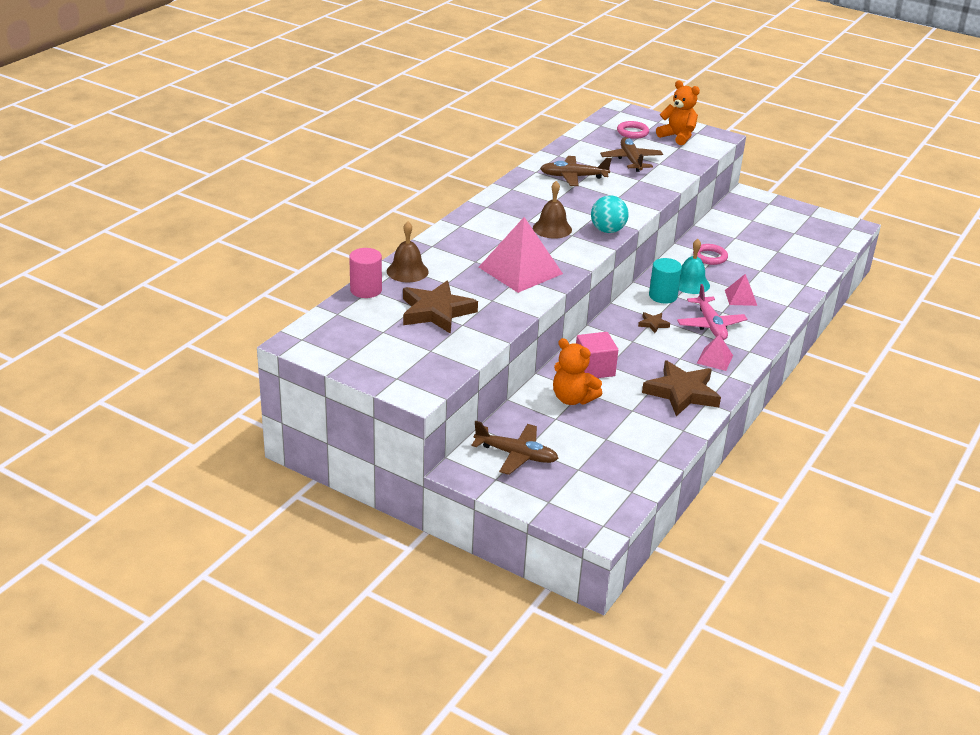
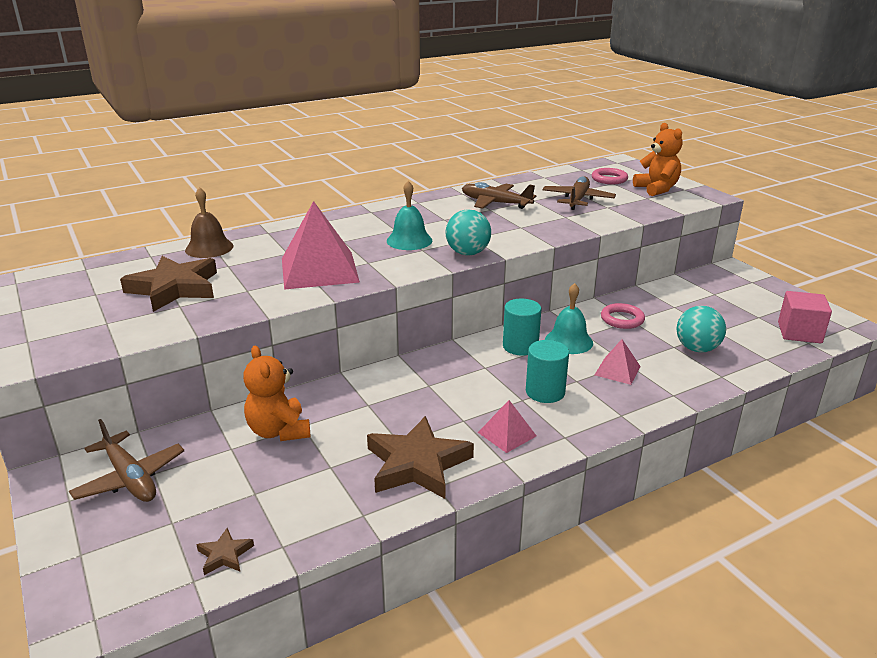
camera: 30 degrees right, 5 degrees down
(366, 290) = (145, 255): pink cylinder -> none
(552, 228) = (409, 240): brown bell -> turquoise bell
(594, 369) = (346, 404): pink cube -> pink cube (799, 332)
(653, 324) = (474, 373): brown star -> brown star (225, 555)
(710, 325) = (545, 392): pink plane -> turquoise cylinder
(775, 268) = (697, 349): none -> turquoise ball

